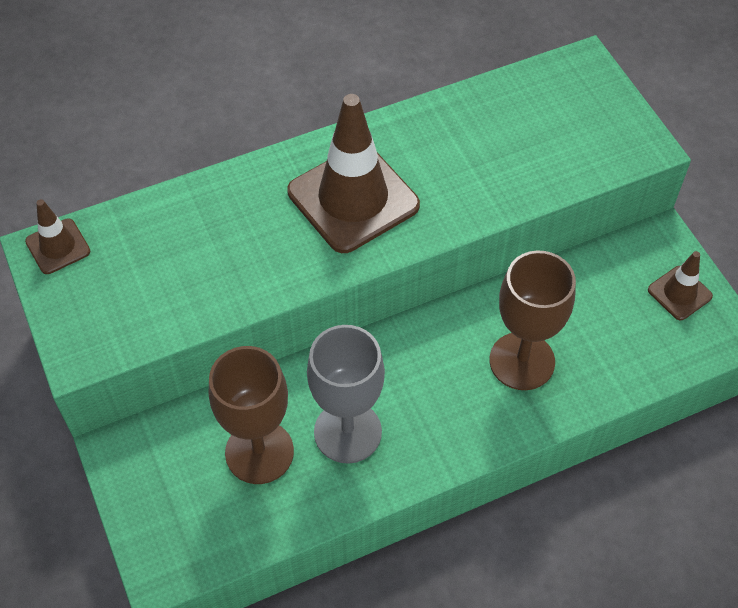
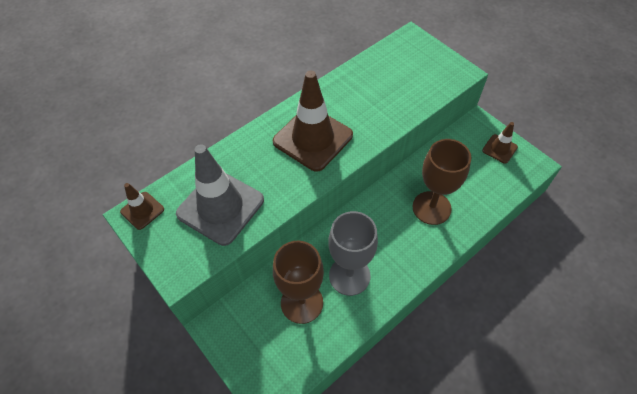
camera: 15 degrees left, 0 degrees up
(174, 271) = (220, 207): none -> grey traffic cone

